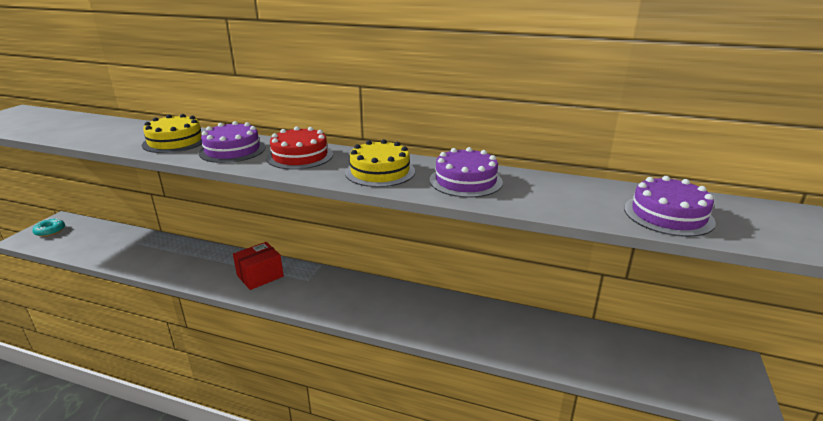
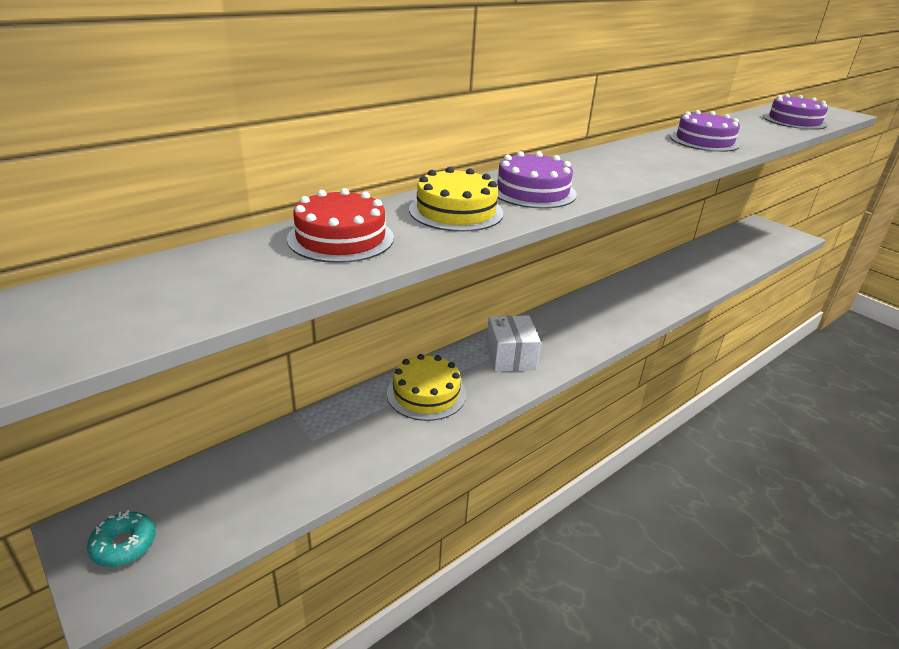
camera: 60 degrees left, 5 degrees up
(260, 276) = (510, 357): red box -> white box
(300, 156) = (588, 170): red cake -> red cake (341, 238)
(380, 172) = (661, 156): yellow cake -> yellow cake (426, 393)

